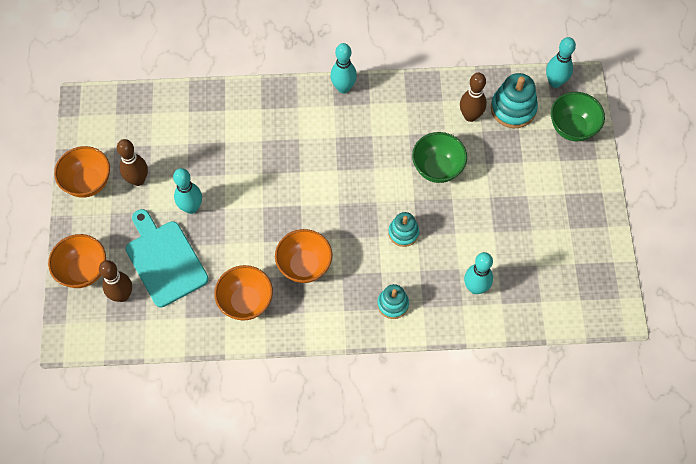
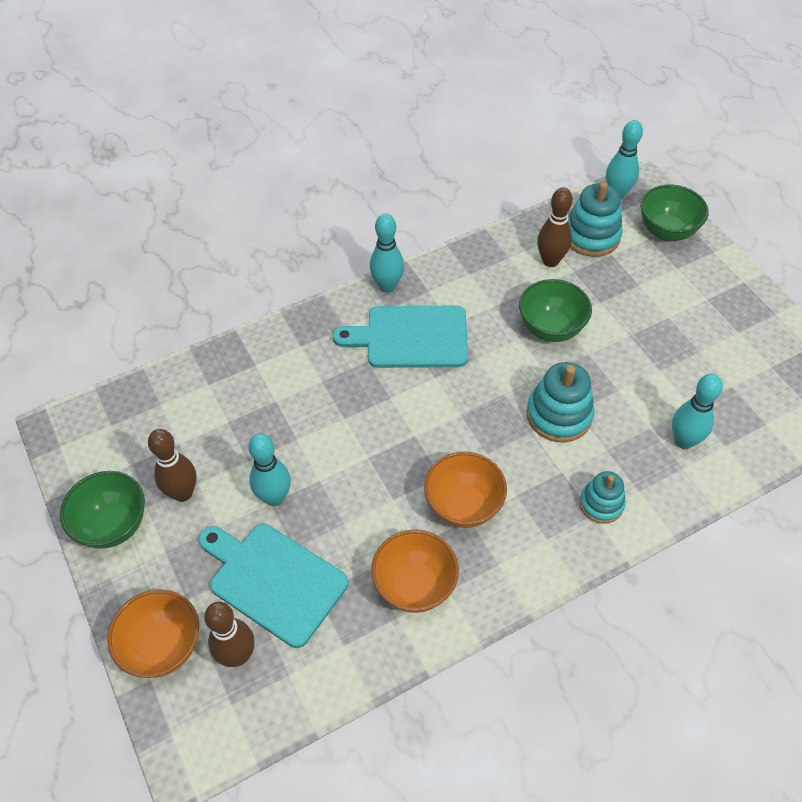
camera: 25 degrees left, 10 degrees down
(88, 182) = (113, 525): orange bowl -> green bowl
(337, 134) = (411, 337): none -> turquoise cutting board
(403, 233) = (559, 415): turquoise stacking toy -> turquoise stacking toy, size x1.58

